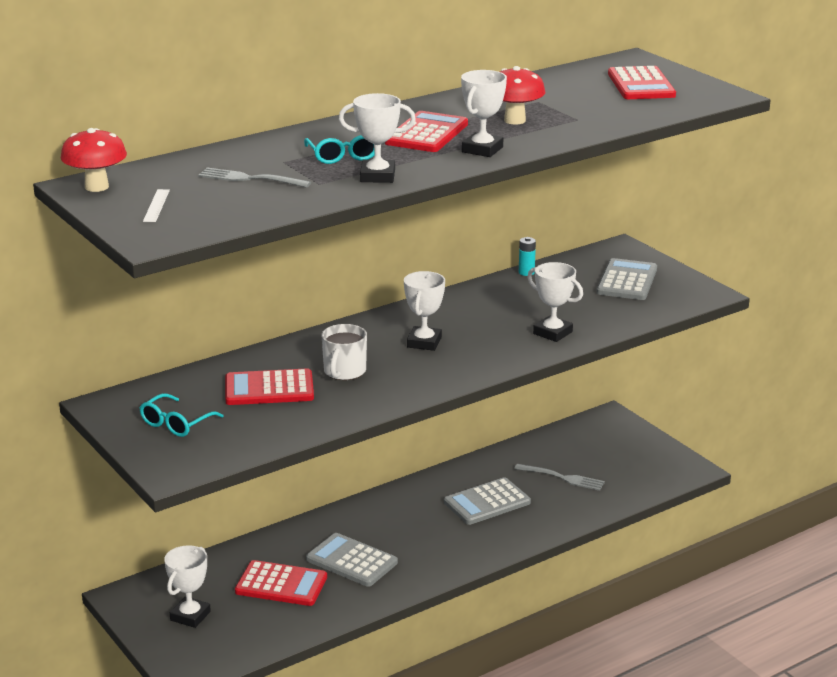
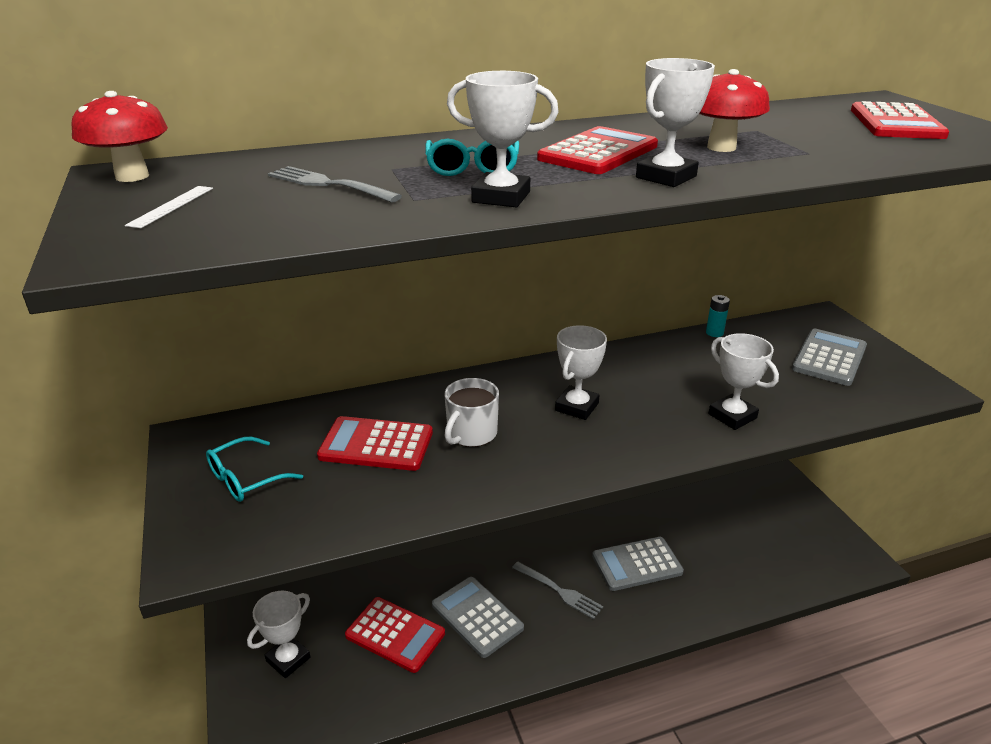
camera: 15 degrees right, 5 degrees up
(562, 478) = (721, 546): grey fork -> grey fork (558, 591)

